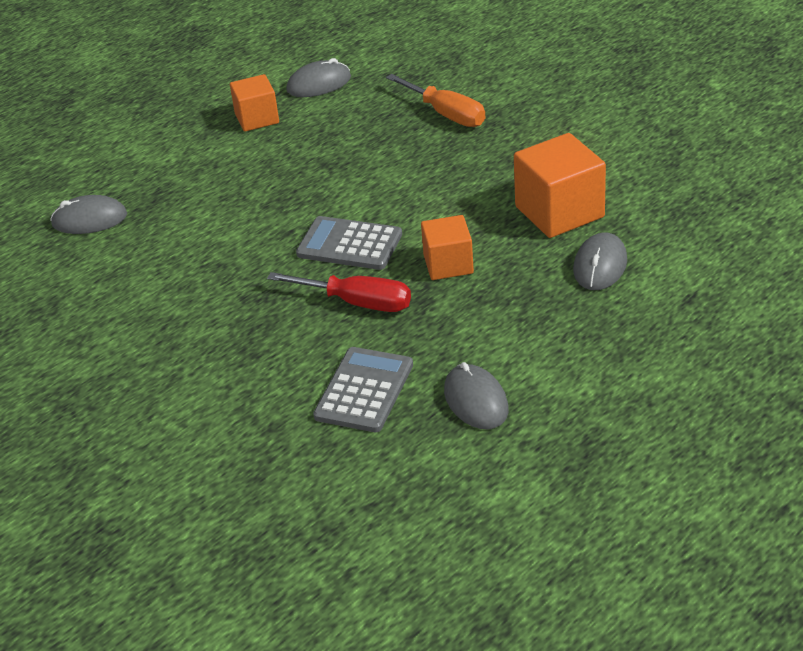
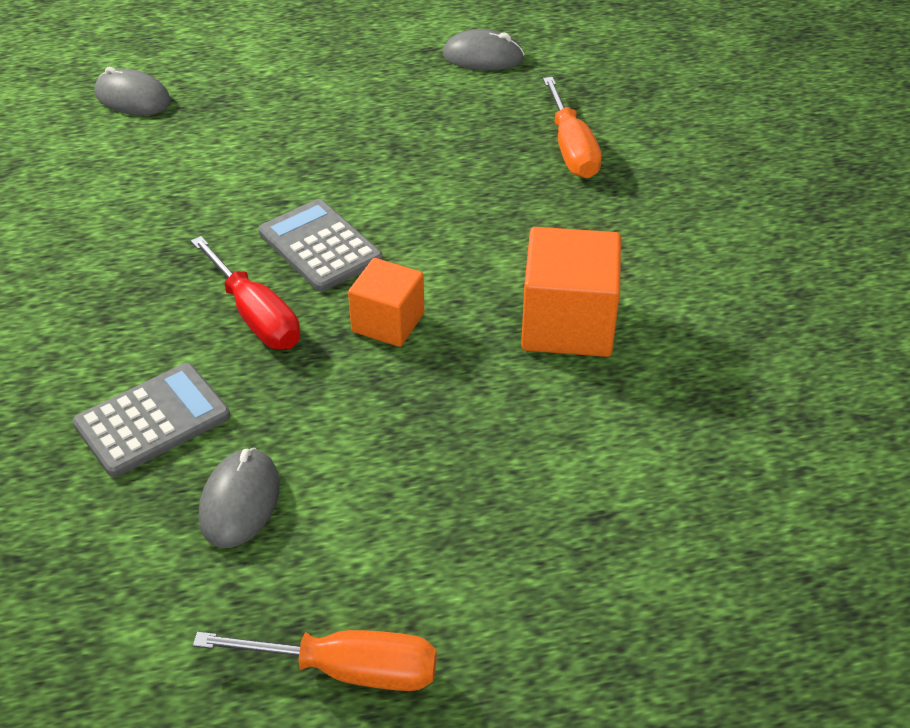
camera: 30 degrees right, 5 degrees up
(257, 118) = (386, 66): orange cube -> none
(600, 265) = (542, 415): grey mouse -> none
(640, 442) = (347, 670): none -> orange screwdriver

